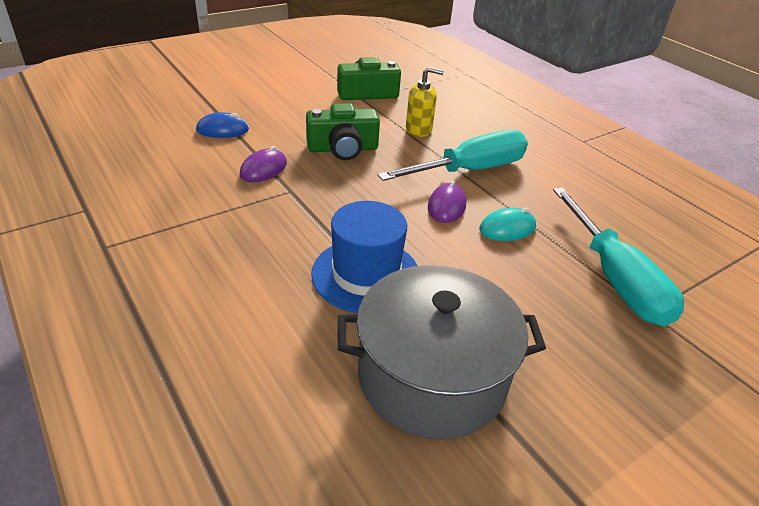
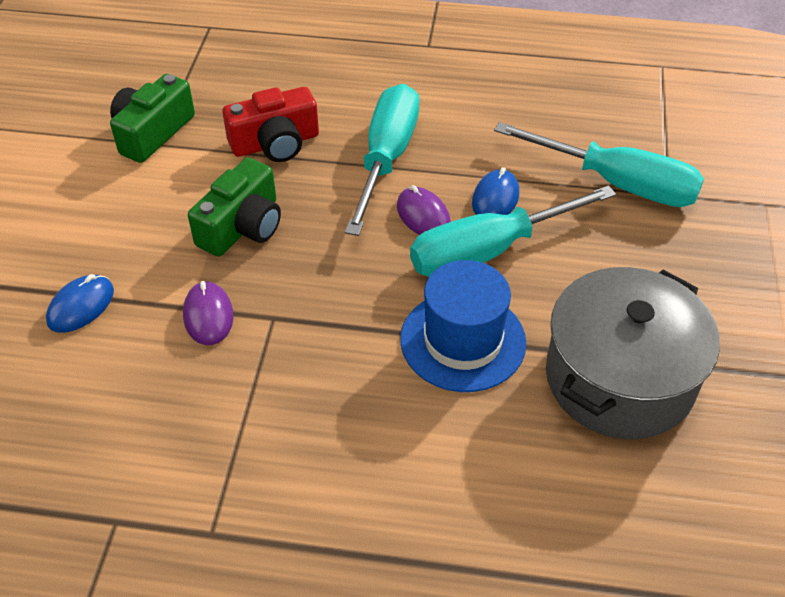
camera: 45 degrees left, 10 degrees up
(419, 130) = (275, 143): yellow soap dispenser -> red camera
(457, 247) = (487, 251): none -> turquoise screwdriver
(507, 228) = (495, 198): turquoise mouse -> blue mouse

